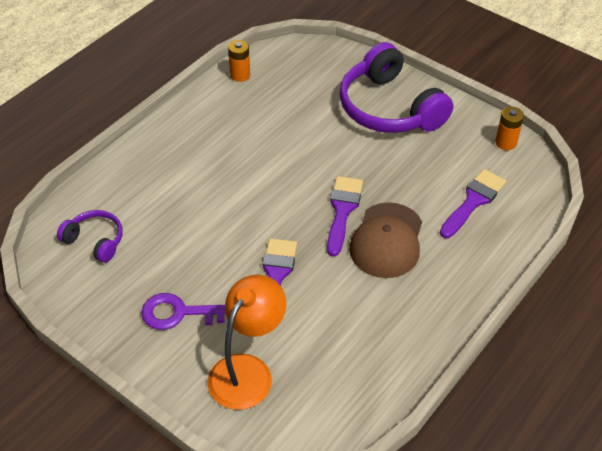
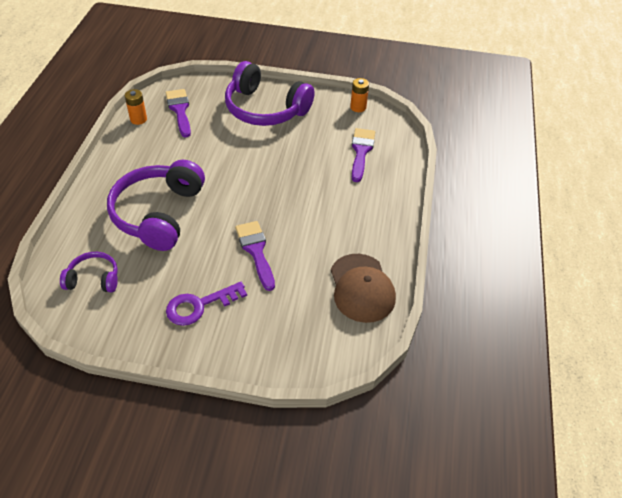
camera: 30 degrees left, 0 degrees up
(198, 193) = (158, 214): none -> purple headphones
(247, 370) = (277, 326): orange lamp -> none
(342, 210) = (276, 188): purple brush -> purple brush (180, 110)
(387, 240) = (319, 197): brown cap -> brown cap (361, 288)

